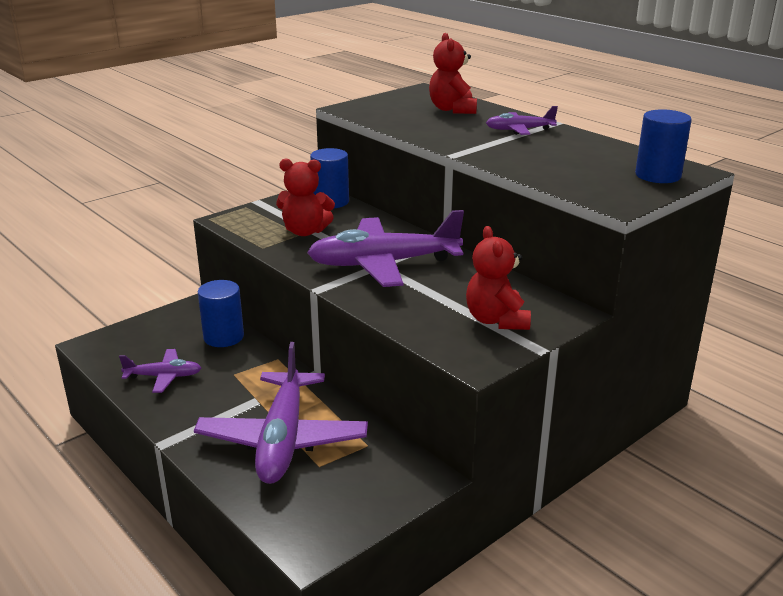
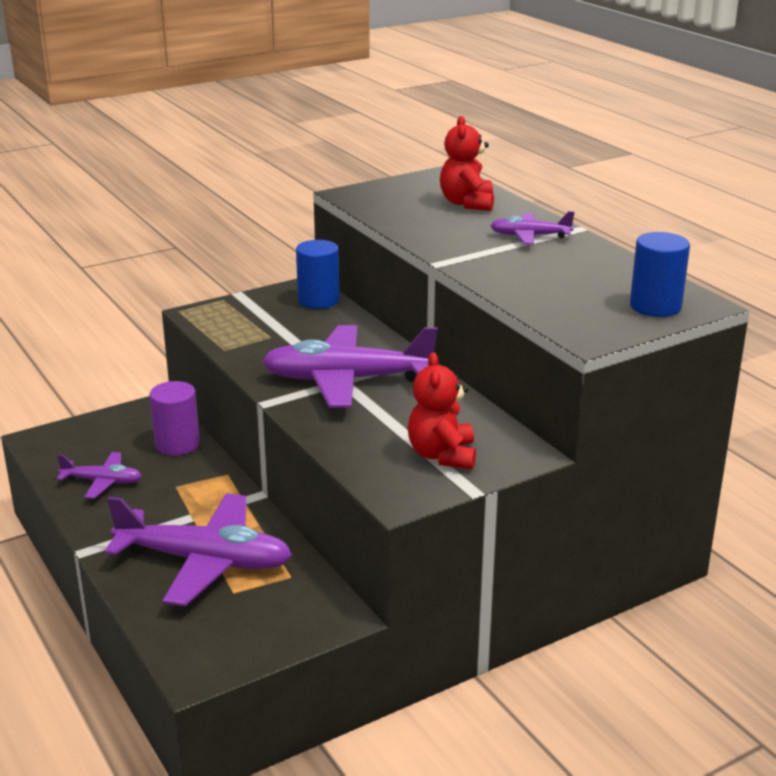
camera: 10 degrees right, 0 degrees up
(223, 337) = (177, 444): blue cylinder -> purple cylinder
(283, 439) = (205, 561): purple plane -> purple plane turned 90 degrees counterclockwise
(305, 231) = (277, 334): red teddy bear -> none

